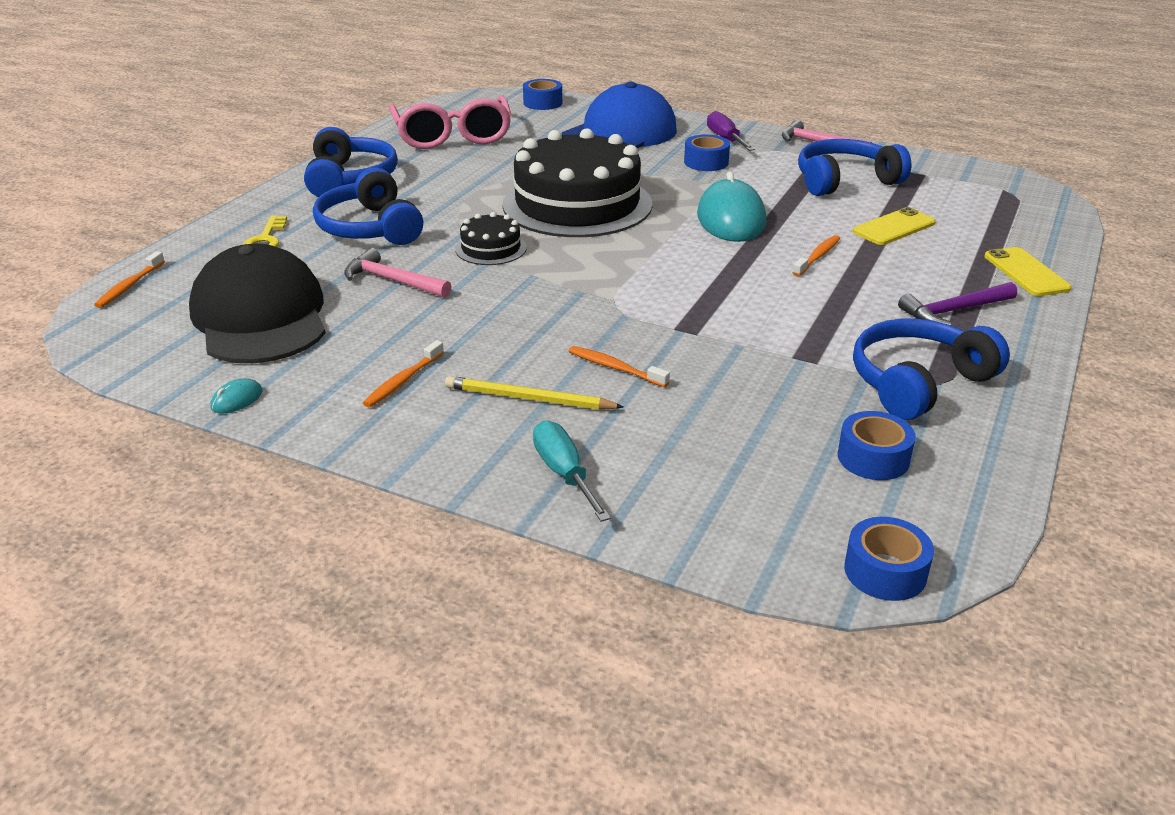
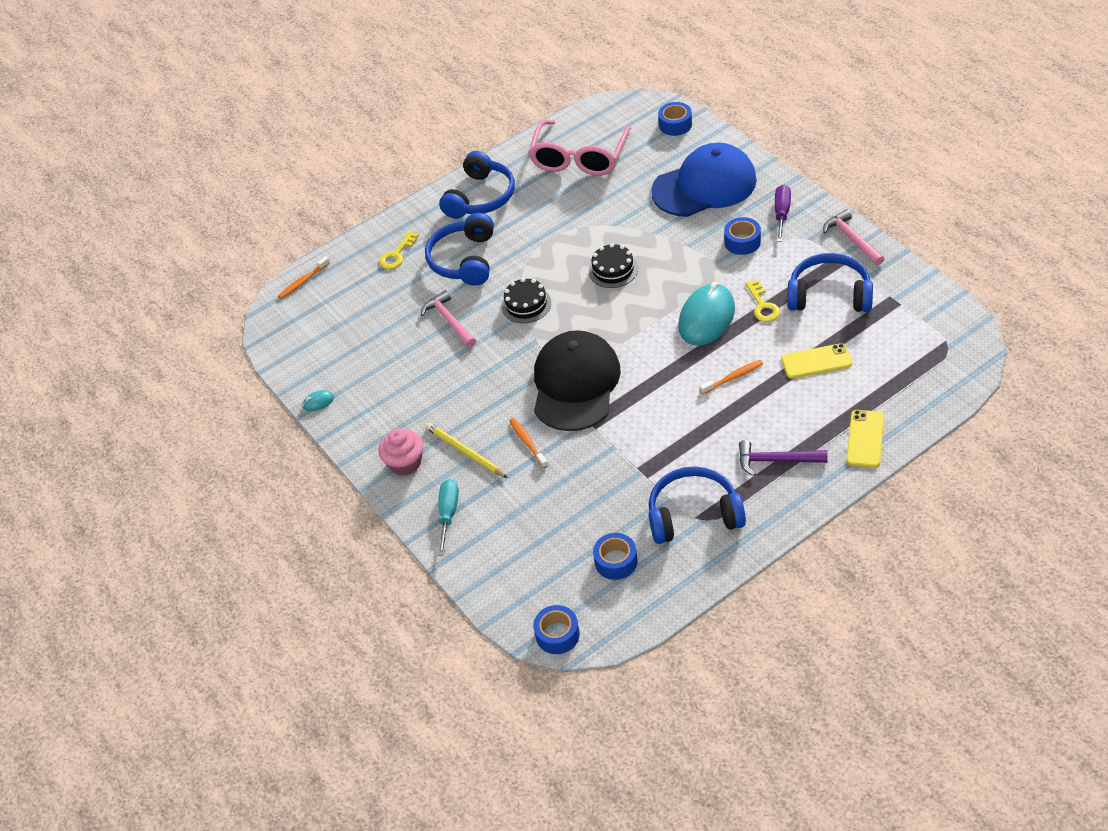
camera: 35 degrees right, 15 degrees up
(260, 316) = (360, 333): black cap -> black cap (575, 384)
(403, 381) = (408, 415): orange toothbrush -> none
(441, 433) = (405, 463): none -> pink cupcake
(577, 204) = (613, 270): black cake -> black cake, size x0.44
(783, 200) = (763, 305): none -> yellow key

